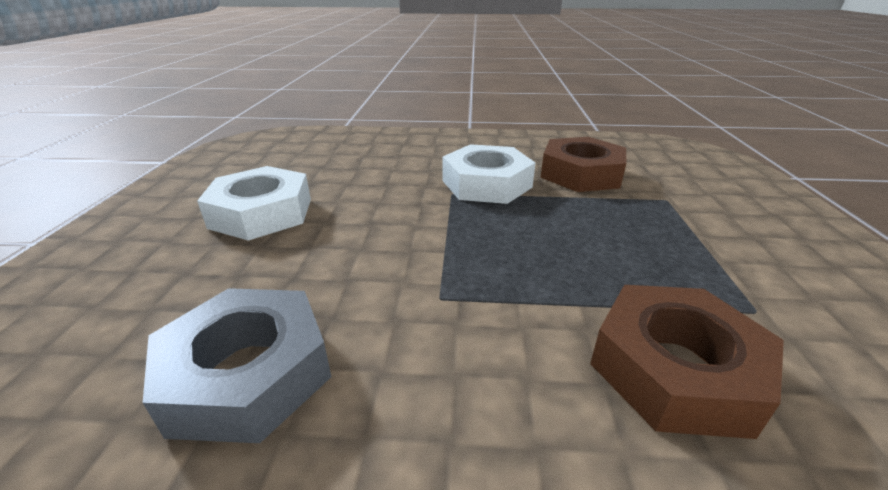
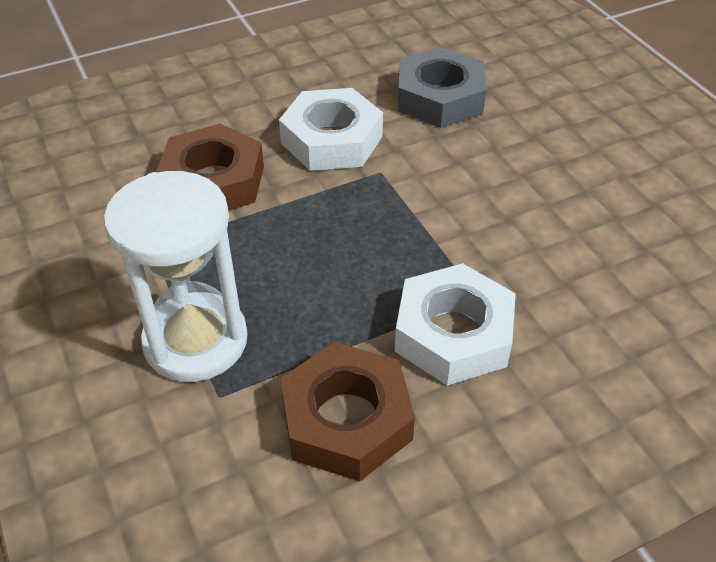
camera: 150 degrees right, 15 degrees up
(262, 213) = (614, 188): white nut -> white nut (331, 140)
(688, 227) = (195, 341): none -> white hourglass

